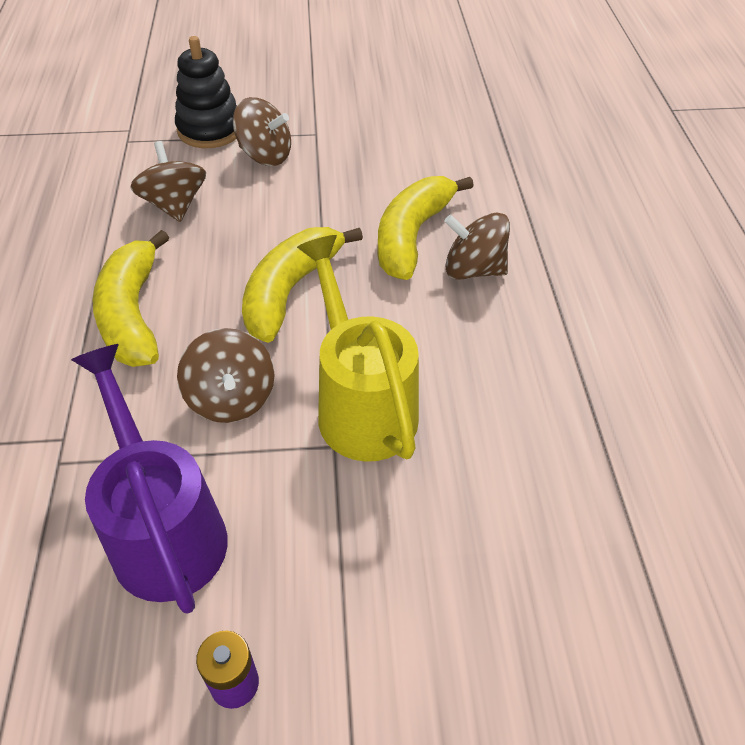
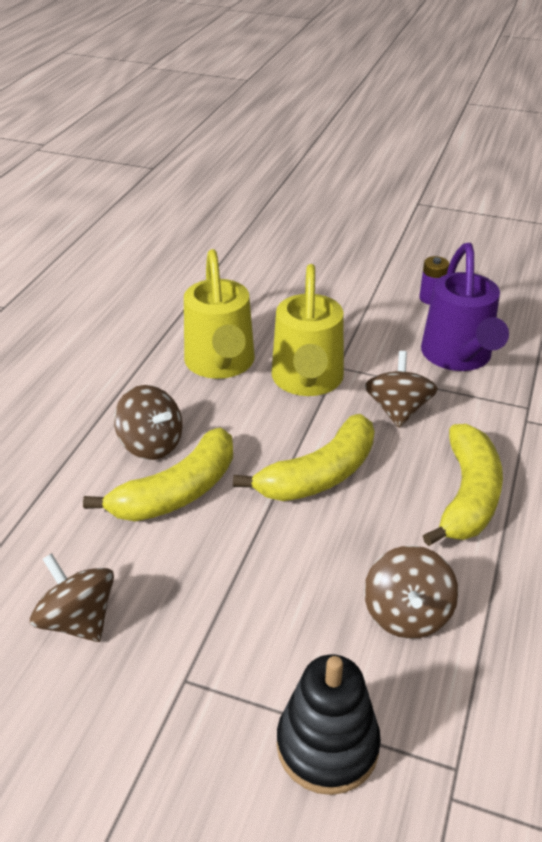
camera: 155 degrees left, 10 degrees down
(265, 155) = (270, 660): brown spinning top -> brown spinning top (78, 620)
(484, 394) = (220, 364): none -> yellow watering can

